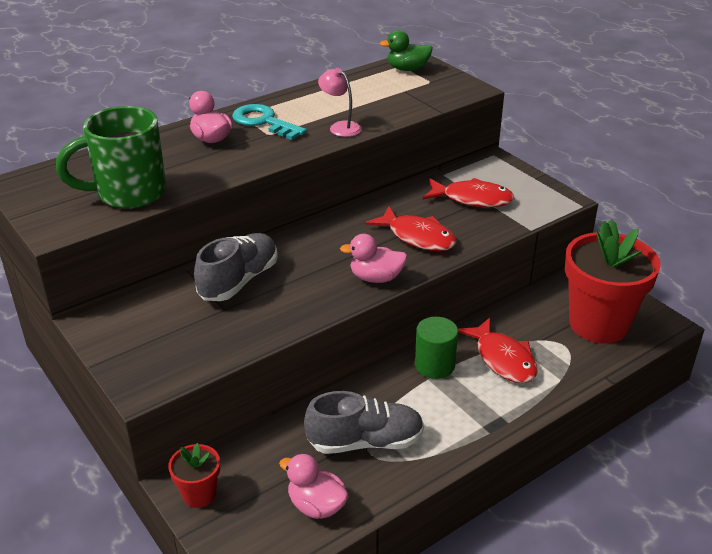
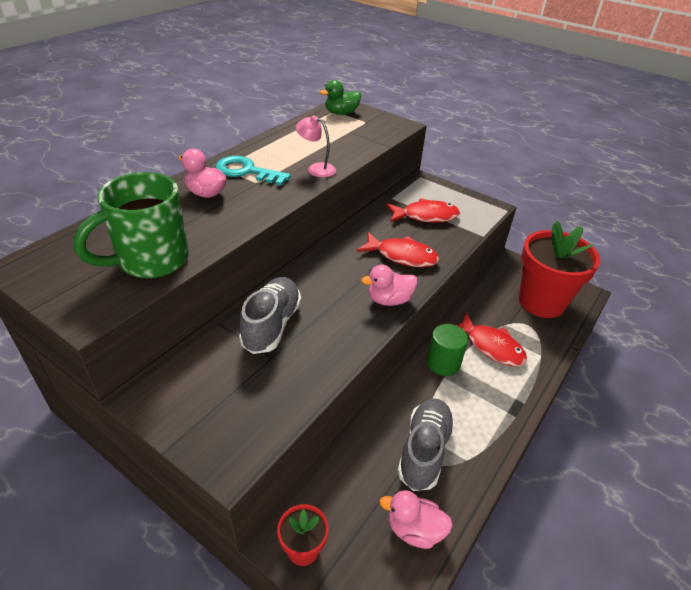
camera: 20 degrees left, 5 degrees up
(365, 442) = (424, 451): grey shoe -> grey shoe turned 45 degrees counterclockwise

